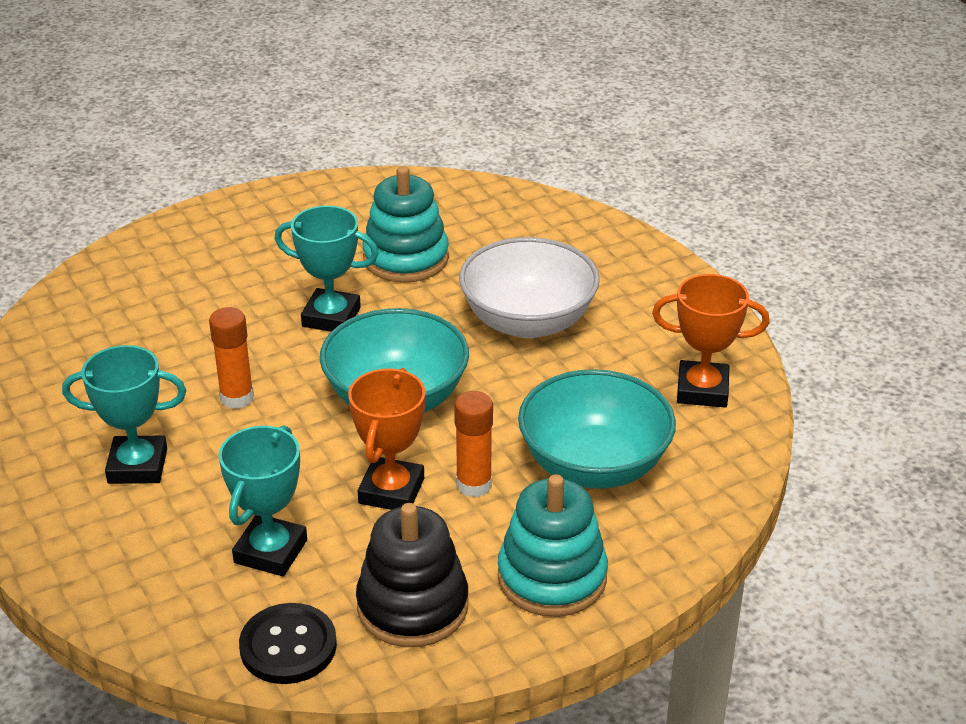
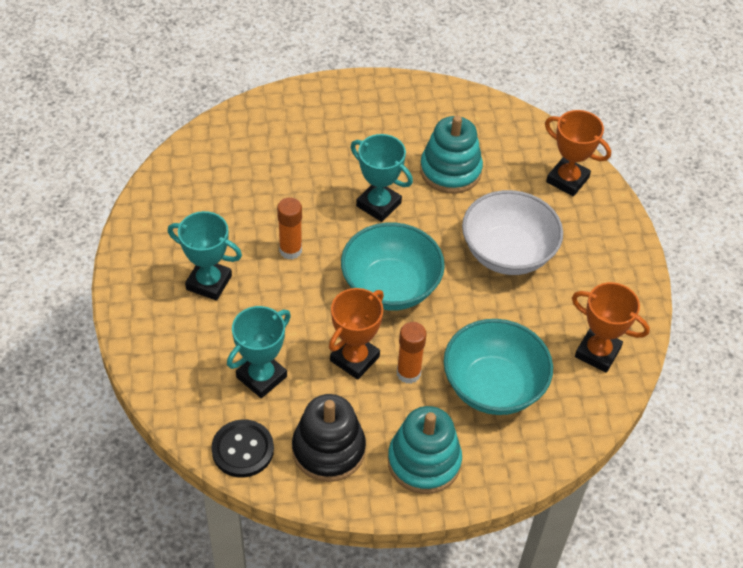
camera: 20 degrees right, 15 degrees up
(557, 230) = (567, 180): none -> orange trophy

